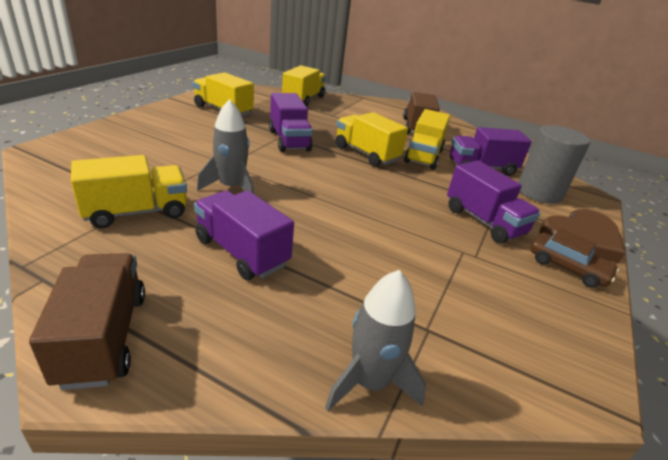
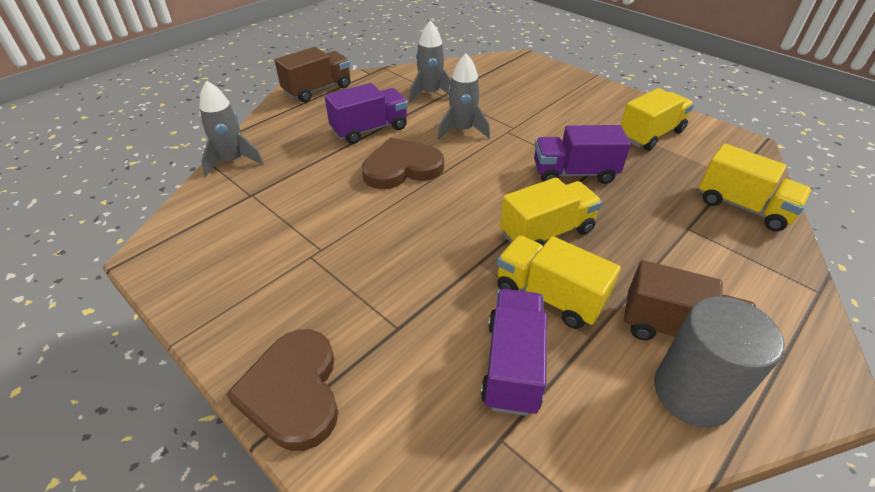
camera: 110 degrees right, 10 degrees up
(104, 337) = (318, 90): brown truck -> brown truck turned 45 degrees counterclockwise
(136, 212) = (430, 93): yellow truck -> grey rocket
(317, 219) = (402, 168): none -> brown heart
(484, 221) = (364, 292): purple truck -> none
(539, 192) = (422, 415): grey cylinder -> grey cylinder (692, 393)
(567, 267) = (255, 331): brown car -> none

